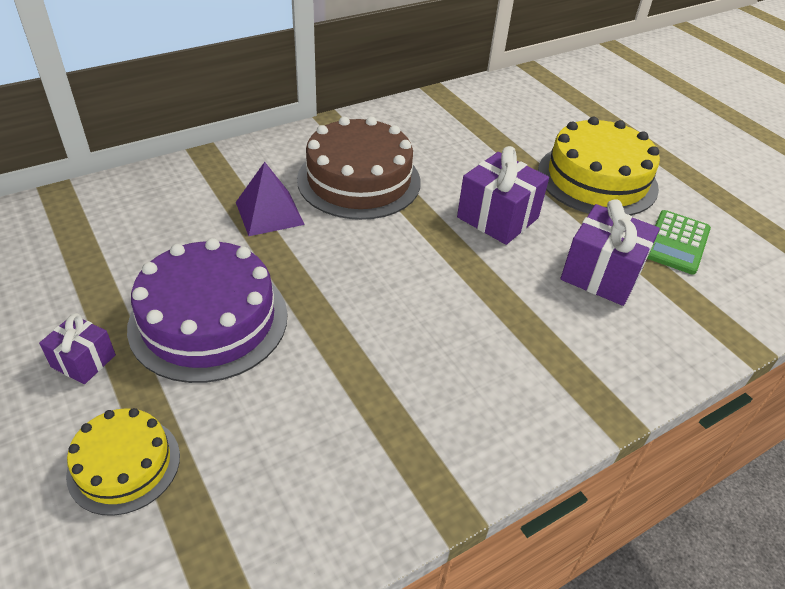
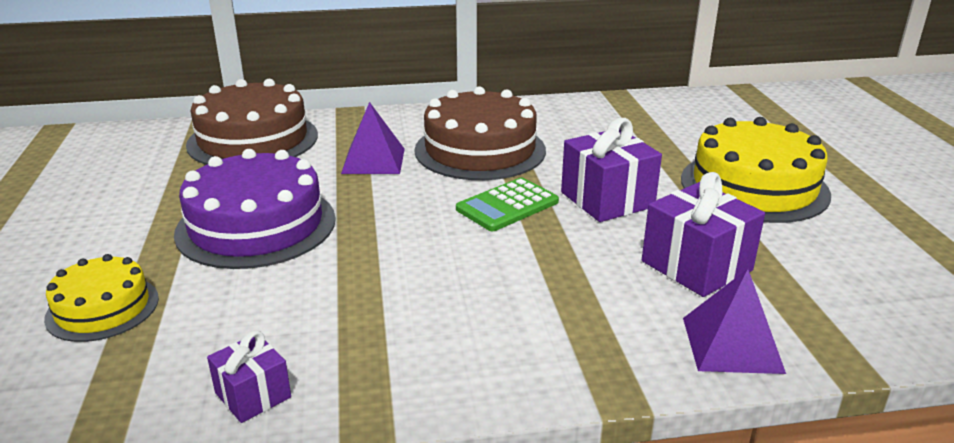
camera: 25 degrees right, 15 degrees down
(83, 361) = (132, 232): purple gift -> purple gift (253, 395)
(128, 209) = (253, 140): none -> brown cake
(666, 347) = (732, 344): none -> purple pyramid
(676, 242) = (819, 255): green calculator -> green calculator (507, 205)

